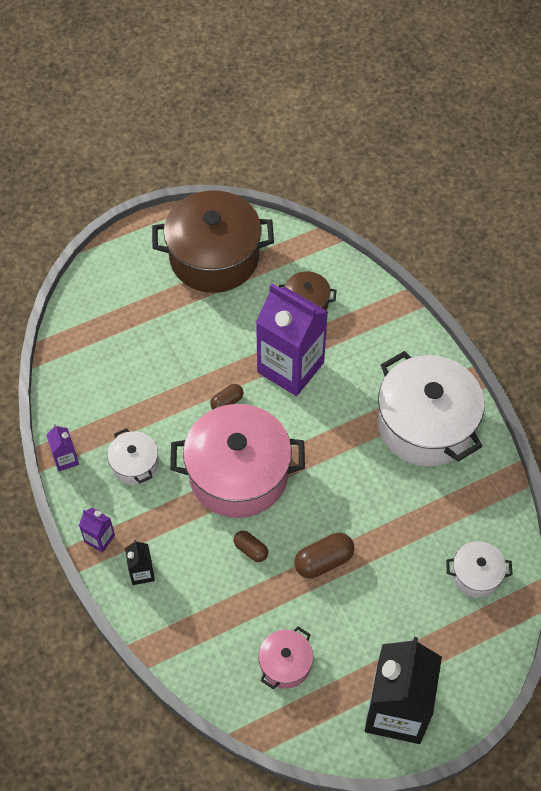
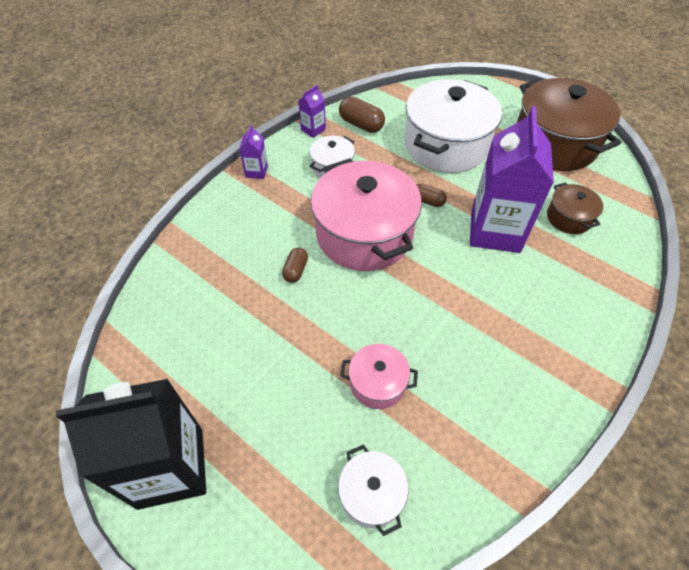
camera: 65 degrees right, 5 degrees down
(142, 573) = (239, 206): black carton -> none
(285, 664) = (191, 341): pink pot -> pink pot (377, 383)
(324, 561) = (313, 332): brown capsule -> brown capsule (361, 125)
(426, 425) = (520, 367): white pot -> white pot (446, 145)

